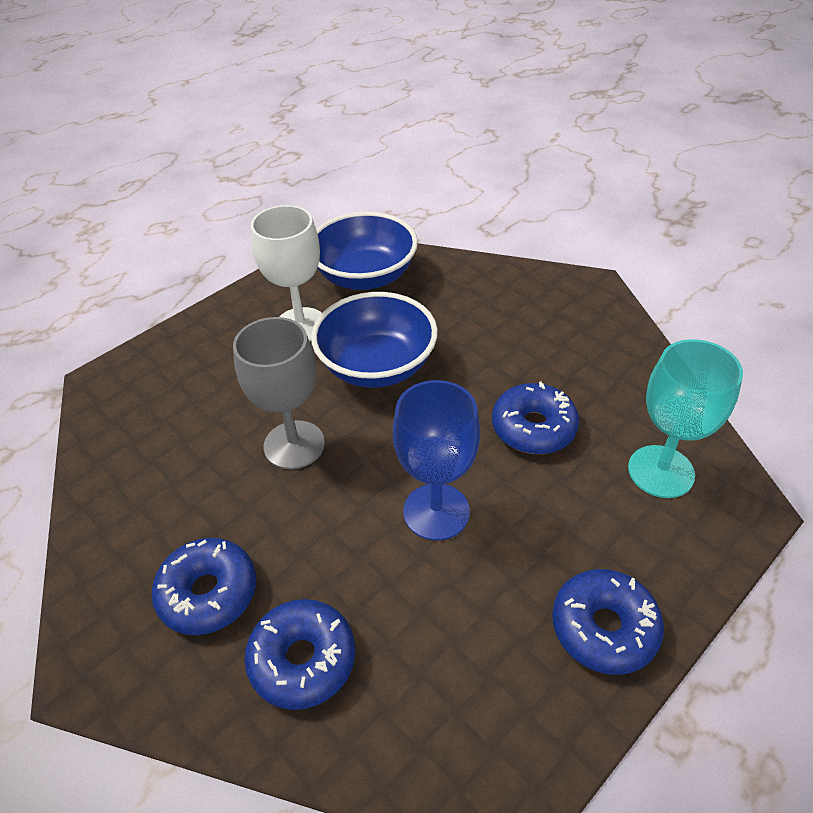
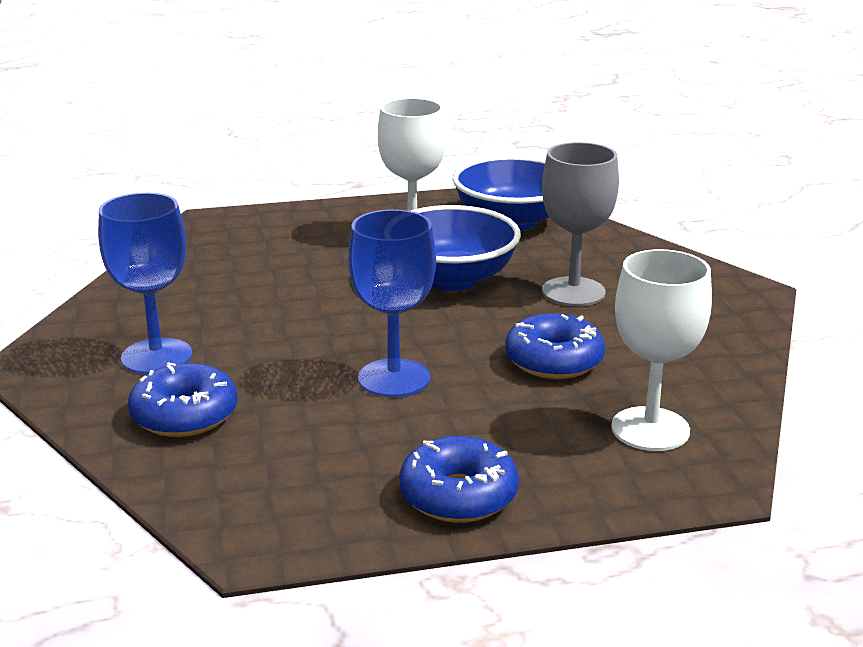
camera: 30 degrees right, 20 degrees down
(208, 593) = (156, 357): blue donut -> blue goblet
(294, 445) = (319, 302): grey goblet -> grey goblet (573, 292)
(661, 471) = (650, 429): turquoise goblet -> white goblet

